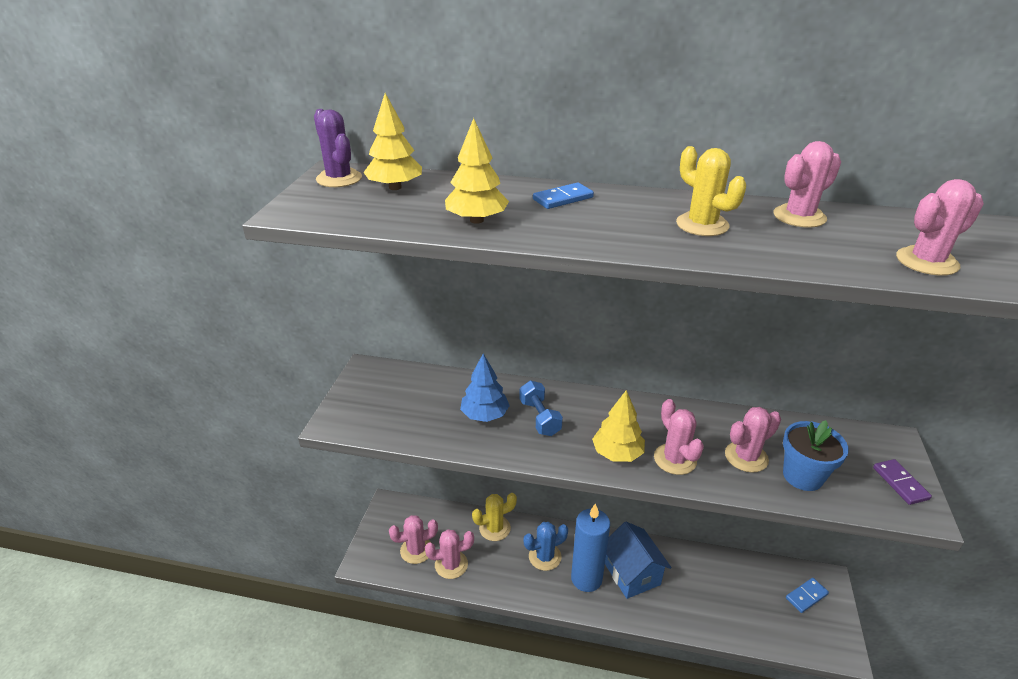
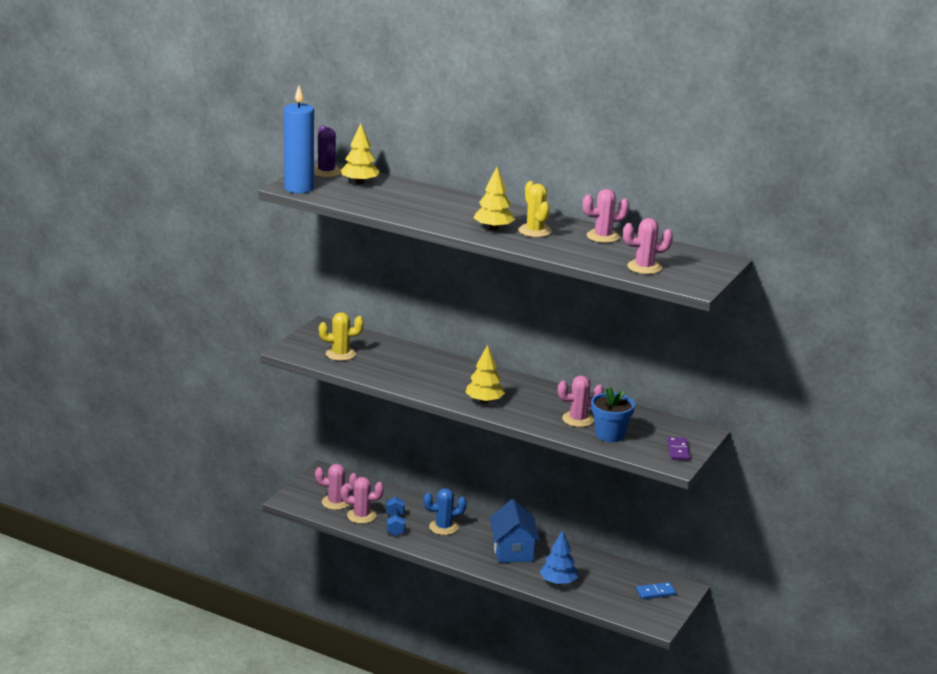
camera: 15 degrees right, 10 degrees down
(476, 220) = (398, 208): yellow tree -> yellow tree (493, 228)
(484, 415) = (400, 366): blue tree -> blue tree (558, 582)
(494, 528) = (409, 503): yellow cactus -> yellow cactus (340, 354)
(539, 418) = (441, 374): blue dumbbell -> blue dumbbell (395, 525)
(563, 198) = (462, 205): blue domino -> none
(586, 578) = (471, 546): blue candle -> blue candle (299, 188)
(675, 459) = (524, 411): pink cactus -> none

